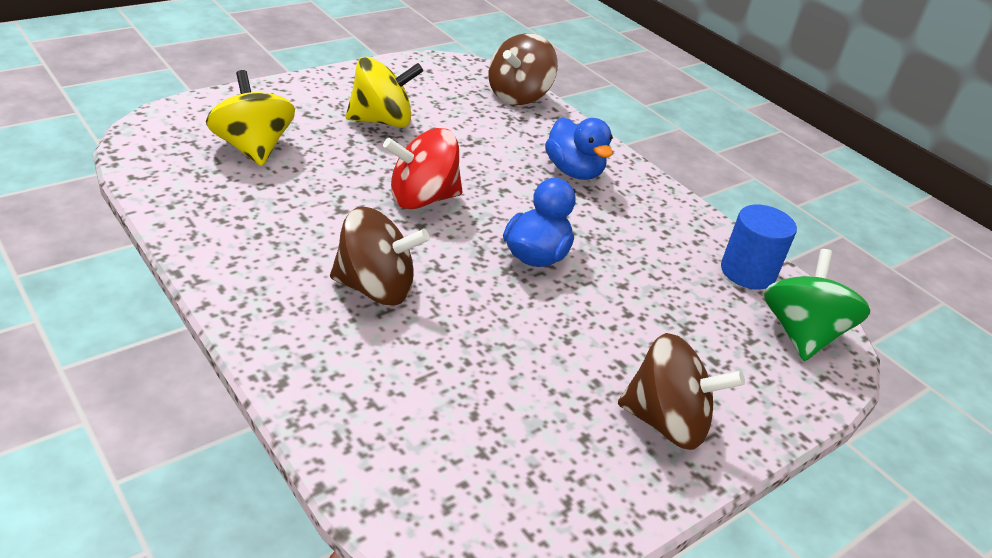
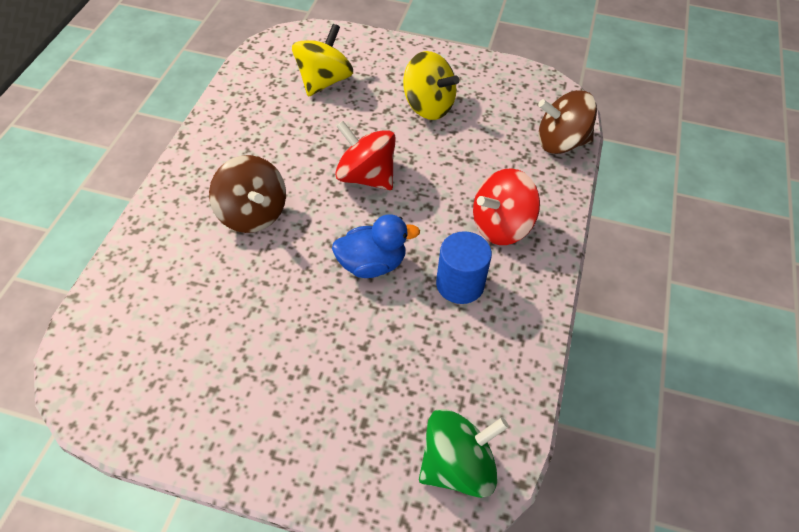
camera: 55 degrees right, 15 degrees up
(574, 171) = (501, 226): blue duck -> red spinning top
(666, 422) = (267, 426): brown spinning top -> none
(747, 272) = (500, 394): blue cylinder -> blue cylinder (460, 284)

